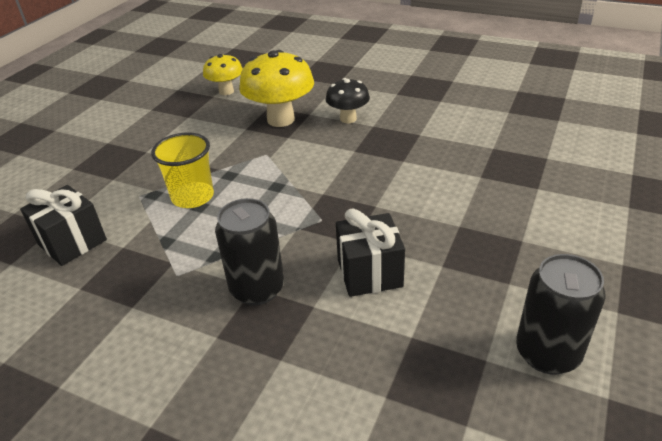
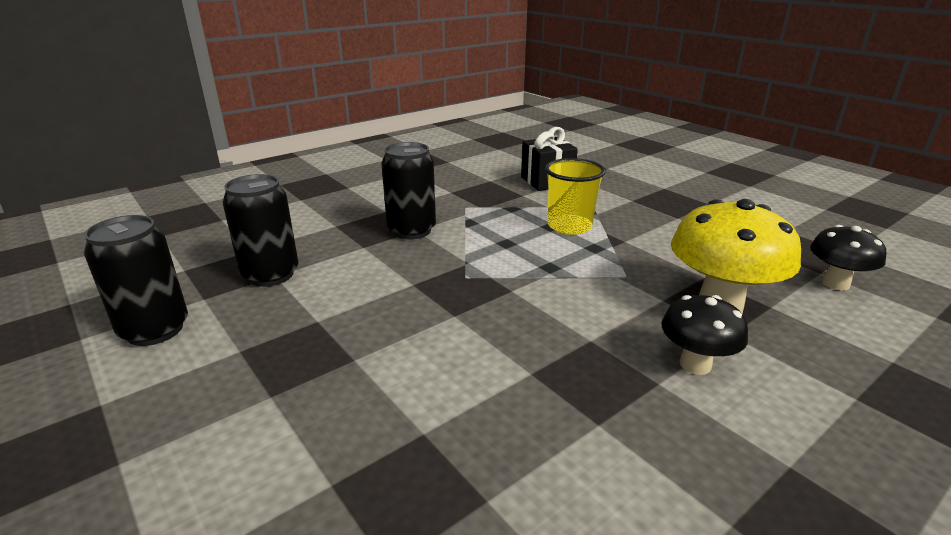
camera: 115 degrees right, 10 degrees down
(226, 91) = (835, 284): yellow mushroom -> black mushroom
(369, 273) = (363, 279): black gift -> none
(413, 339) = (270, 275): none -> black can

